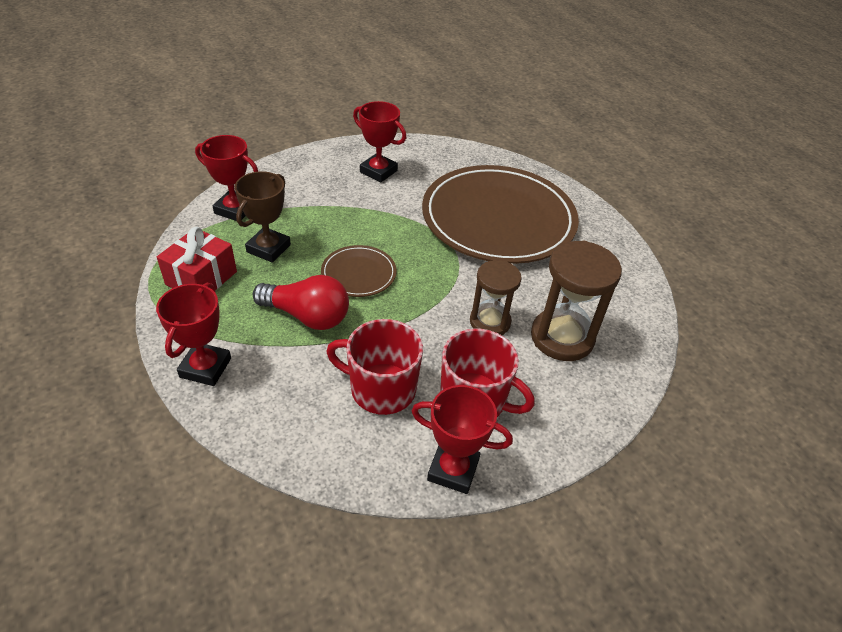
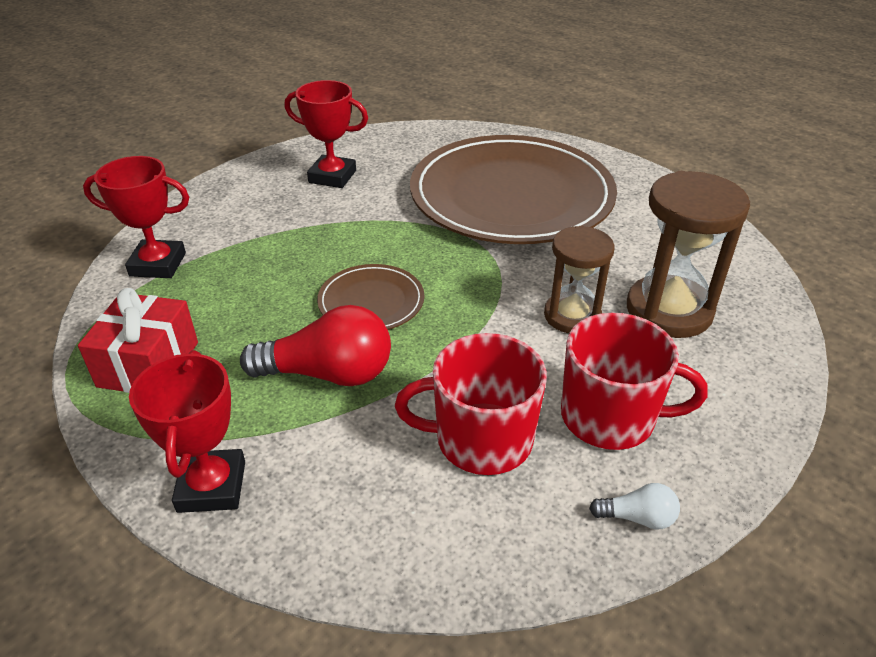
camera: 15 degrees left, 5 degrees down
(268, 248) = (230, 301): brown trophy -> none
(453, 470) = (637, 517): red trophy -> white light bulb

